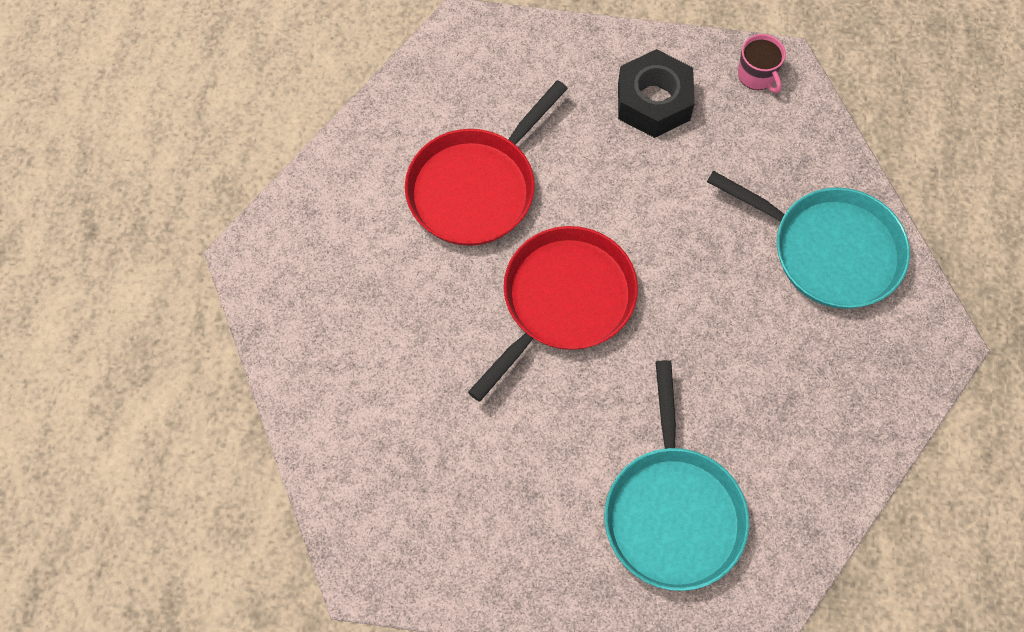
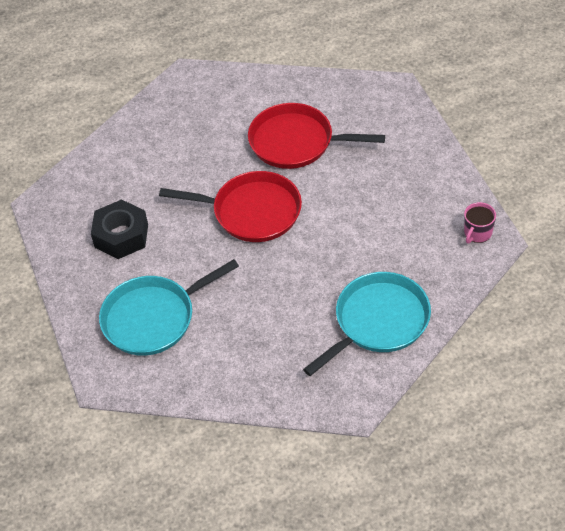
camera: 65 degrees right, 15 degrees down
(653, 102) = (416, 192): black nut -> black nut (121, 236)
(830, 250) = (378, 321): turquoise pan -> turquoise pan turned 135 degrees counterclockwise

